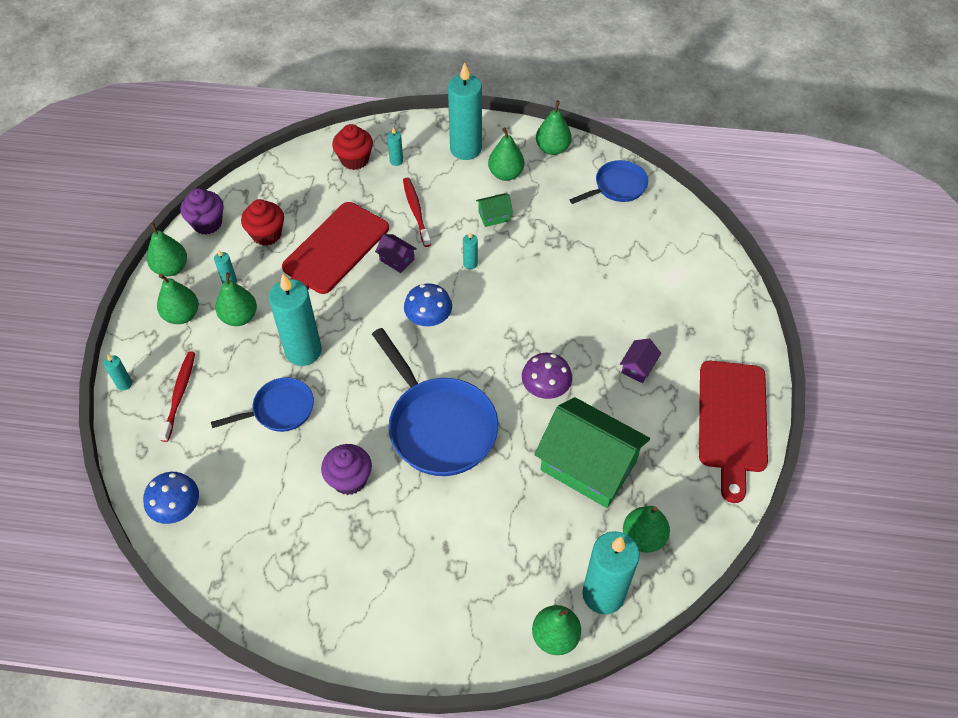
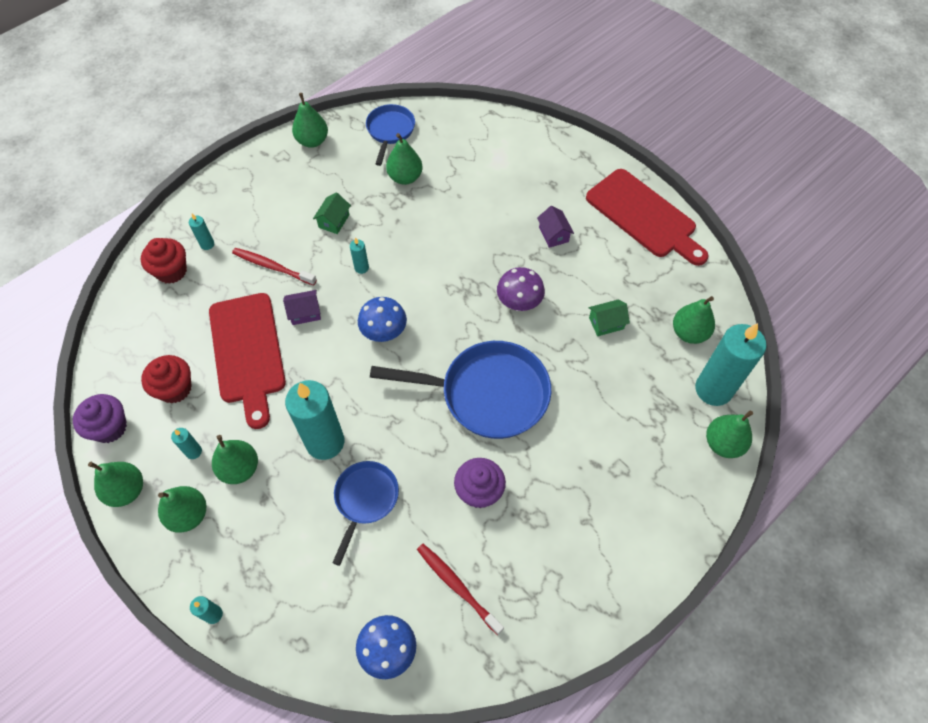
camera: 50 degrees left, 5 degrees up
(179, 394) = (272, 572): red toothbrush -> red toothbrush (457, 586)
(465, 149) = (249, 192): turquoise candle -> none
(506, 174) = (303, 185): green pear -> green pear (405, 177)
(588, 466) = (606, 323): green house -> green house, size x0.41

